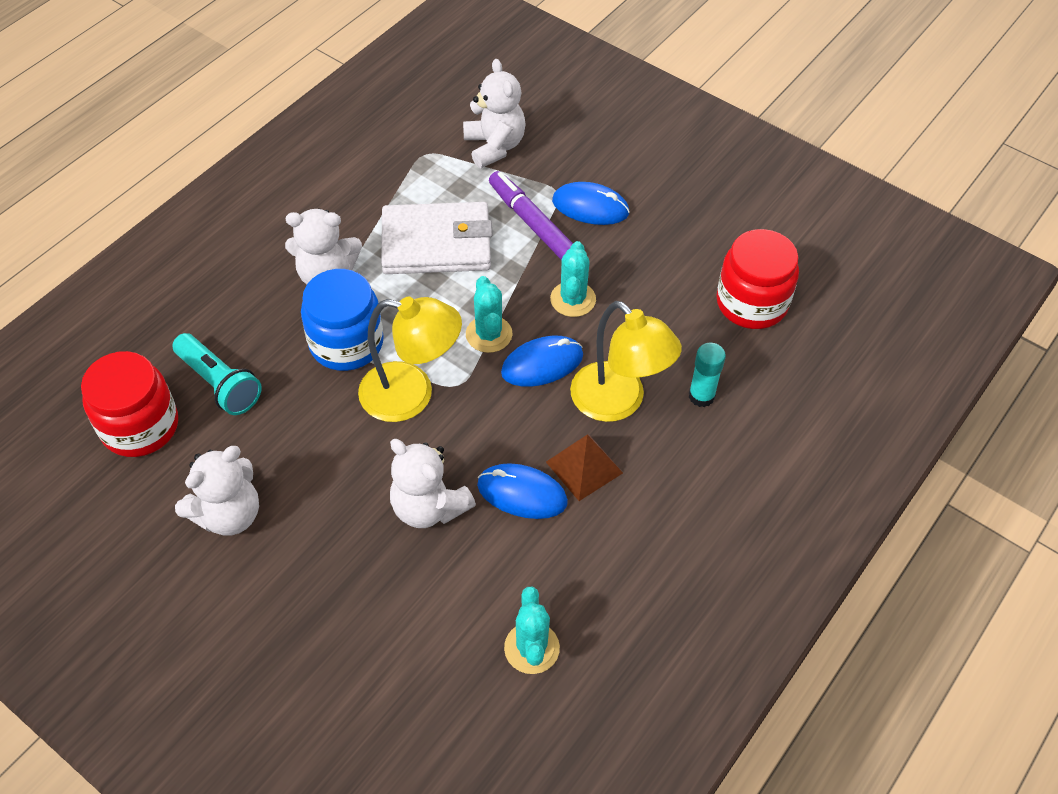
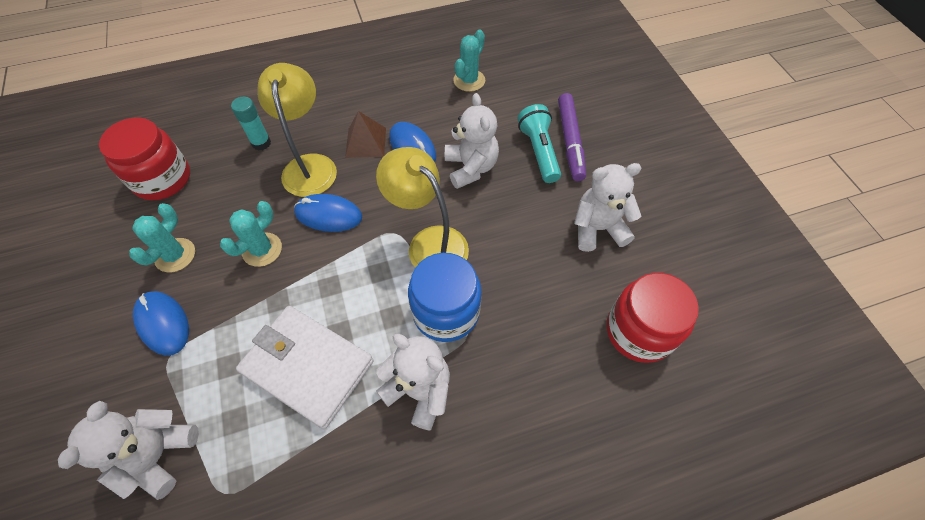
camera: 145 degrees left, 5 degrees up
(219, 383) = (562, 334): turquoise flashlight -> turquoise flashlight (539, 151)
(489, 334) = (342, 257): turquoise cactus -> turquoise cactus (175, 255)
(532, 223) = (220, 337): purple marker -> purple marker (570, 141)

